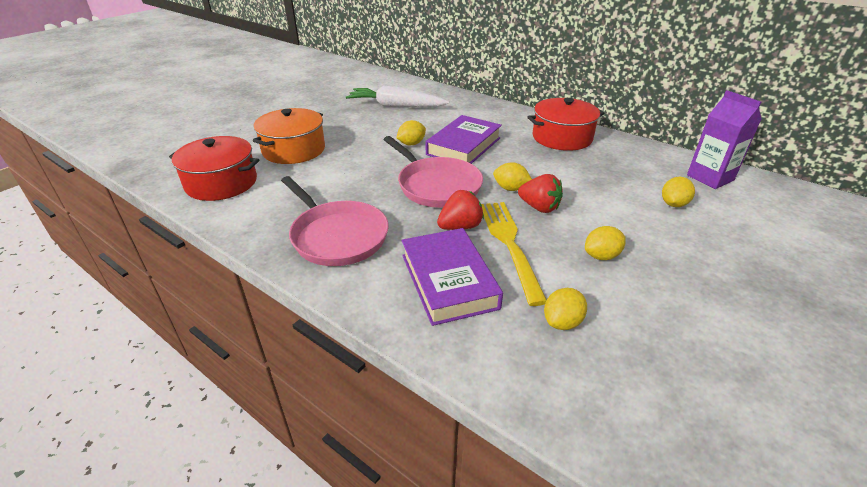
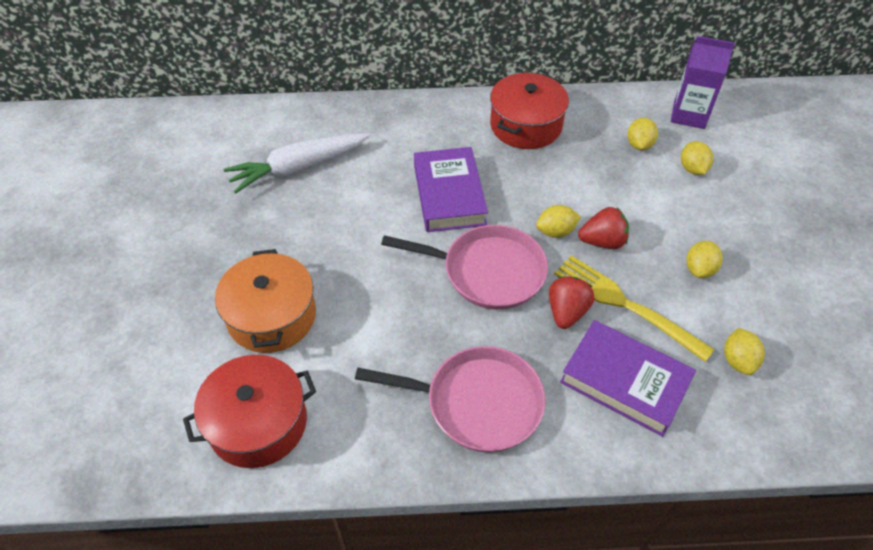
camera: 40 degrees left, 15 degrees up
(411, 144) = (392, 223): yellow lemon -> yellow lemon (639, 145)

